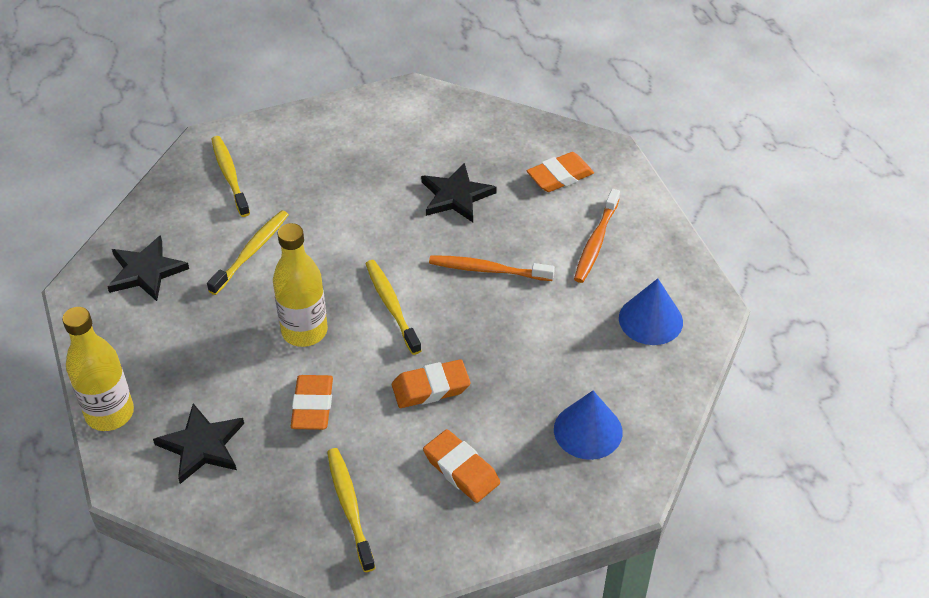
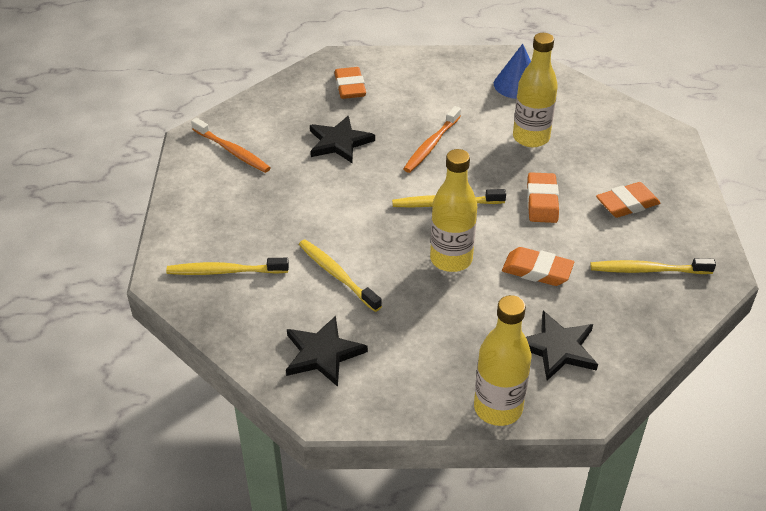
camera: 70 degrees left, 5 degrees down
(546, 354) = (531, 138): none -> yellow bottle
(588, 430) = (609, 137): blue cone -> none
(596, 242) = (430, 88): orange toothbrush -> orange toothbrush (232, 151)

